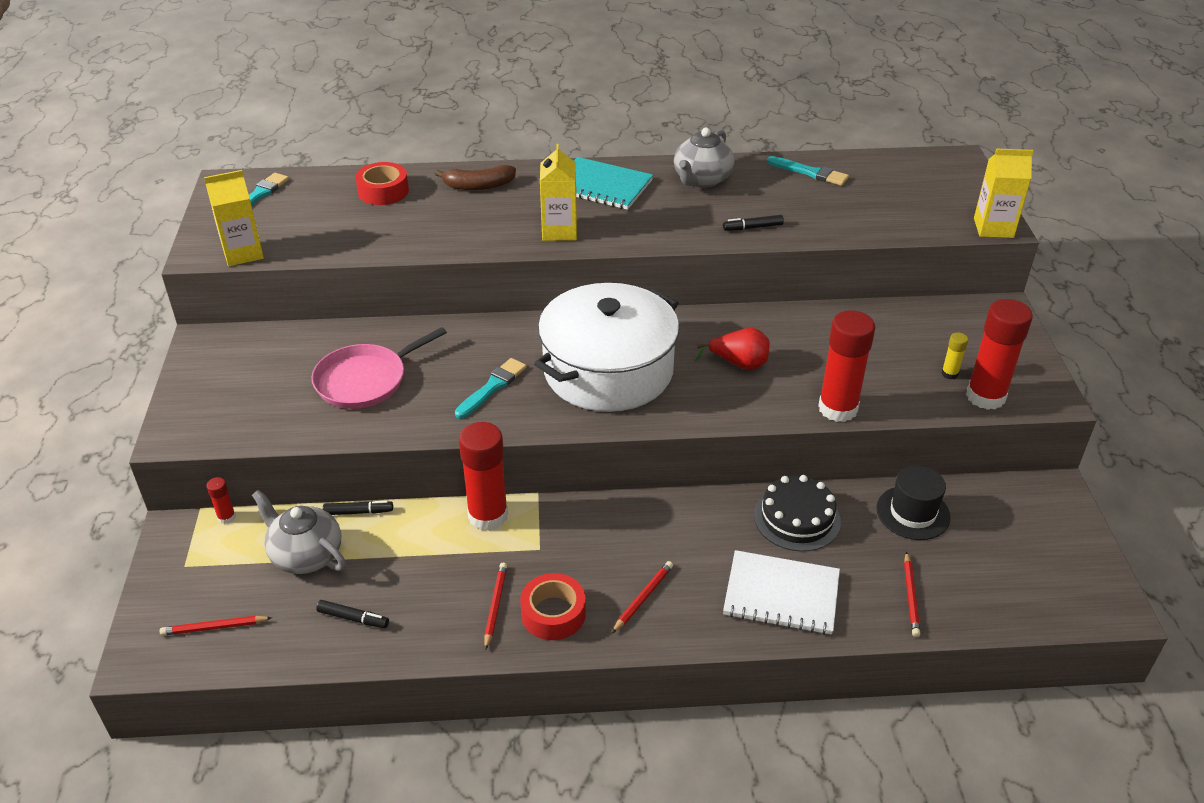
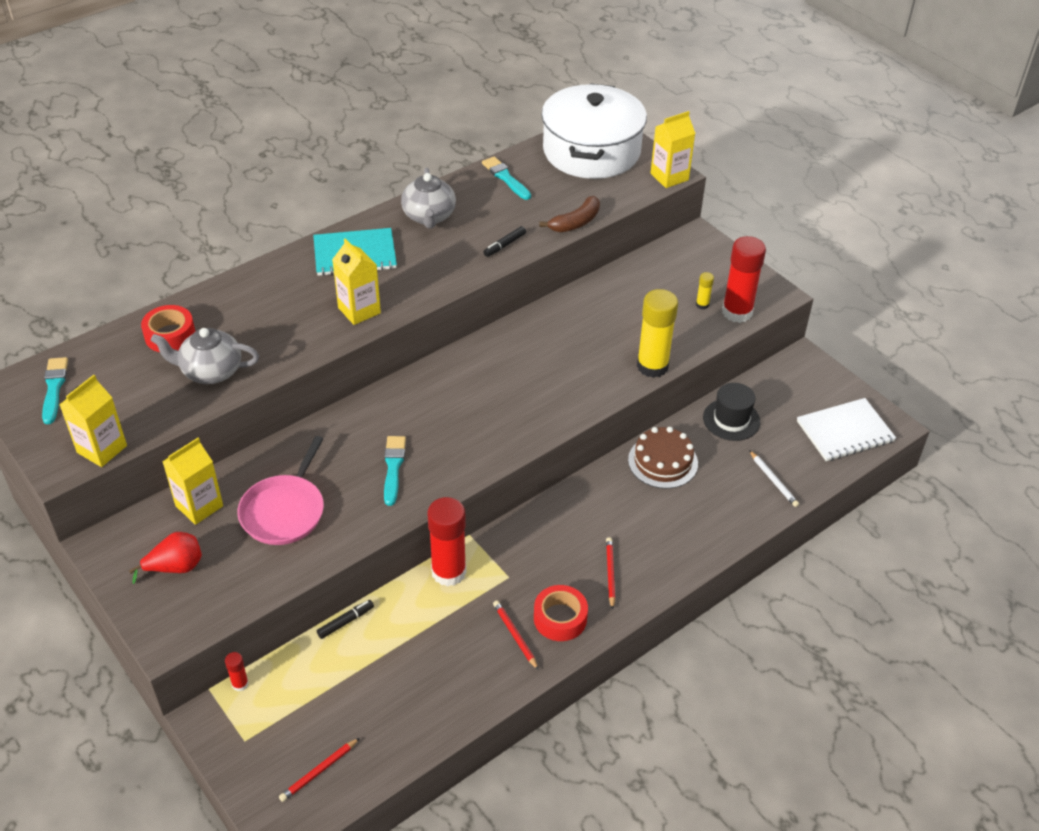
camera: 35 degrees left, 5 degrees up
(303, 345) = (199, 506): none -> yellow carton
(305, 555) = (336, 677): grey teapot -> grey teapot (210, 371)
(353, 618) = (420, 703): black marker -> none
(479, 186) = (251, 296): brown banana -> brown banana (575, 222)
(608, 370) = (469, 411): white pot -> white pot (591, 151)
(739, 364) = (558, 362): red pear -> red pear (175, 567)
(781, 594) = (695, 522): white notebook -> white notebook (845, 431)
(797, 518) = (663, 461): black cake -> brown cake
(810, 172) = (505, 178): turquoise brush -> turquoise brush turned 120 degrees counterclockwise
(838, 408) = (652, 366): red glue stick -> yellow glue stick
(911, 596) = (773, 480): red pencil -> white pencil

